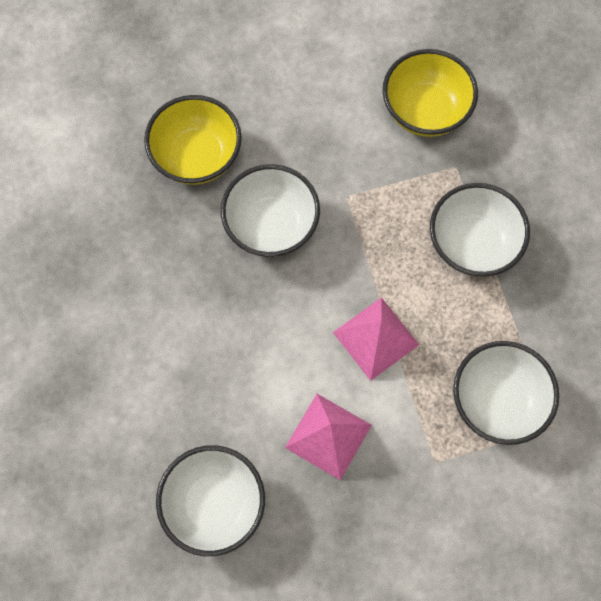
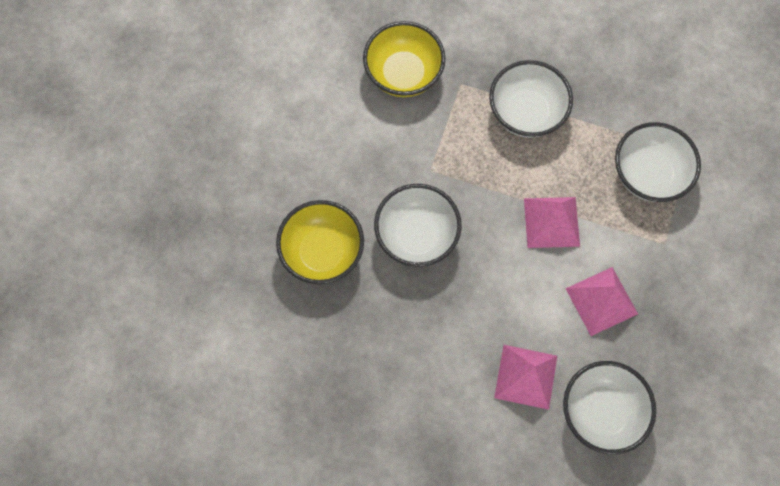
camera: 55 degrees left, 0 degrees up
(201, 411) = (525, 376): none -> pink pyramid

